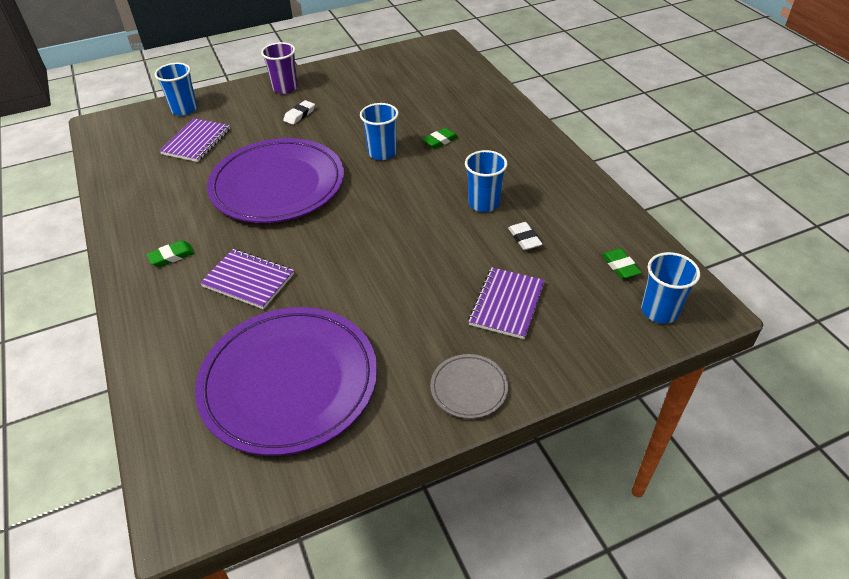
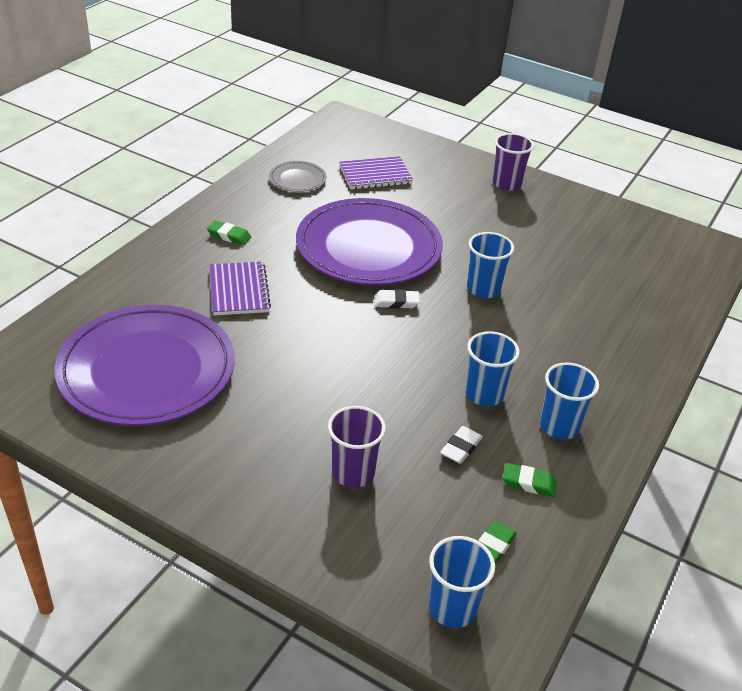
camera: 50 degrees right, 5 degrees down
(184, 109) = (409, 146): blue cup -> blue cup (559, 426)
(299, 115) = (478, 212): white eraser -> white eraser (396, 302)
(440, 141) = (547, 320): green eraser -> green eraser (528, 483)
(469, 388) = (223, 489): grey plate -> grey plate (297, 179)
(507, 304) = (353, 473): purple notebook -> purple cup

